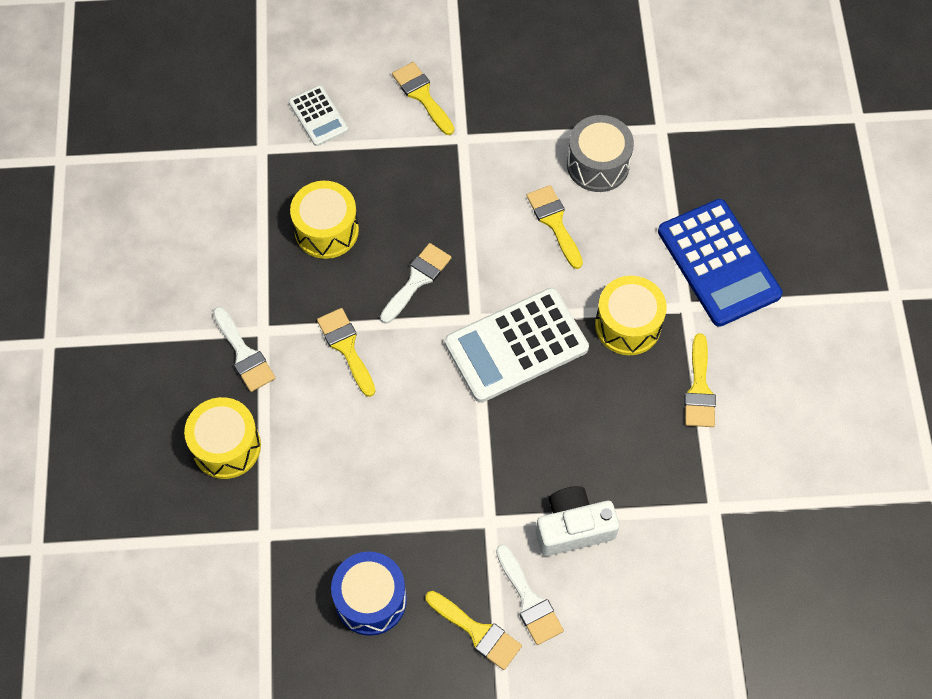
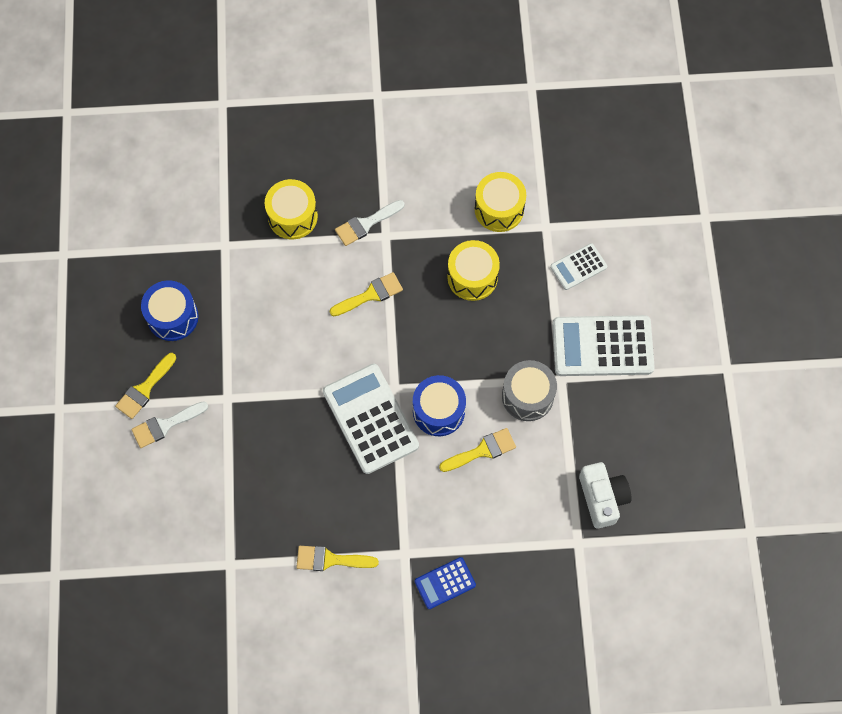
camera: 90 degrees right, 5 degrees up
(417, 279) = (428, 345): white brush -> none
(422, 95) = (602, 346): yellow brush -> white calculator
(505, 269) = (438, 411): none -> blue drum
(573, 528) = (219, 458): white camera -> white camera (602, 498)
(598, 165) = (538, 487): grey drum -> grey drum (527, 396)
(628, 325) = (387, 506): yellow drum -> yellow drum (499, 209)
(718, 263) = (445, 583): blue calculator -> blue calculator, size x0.52

